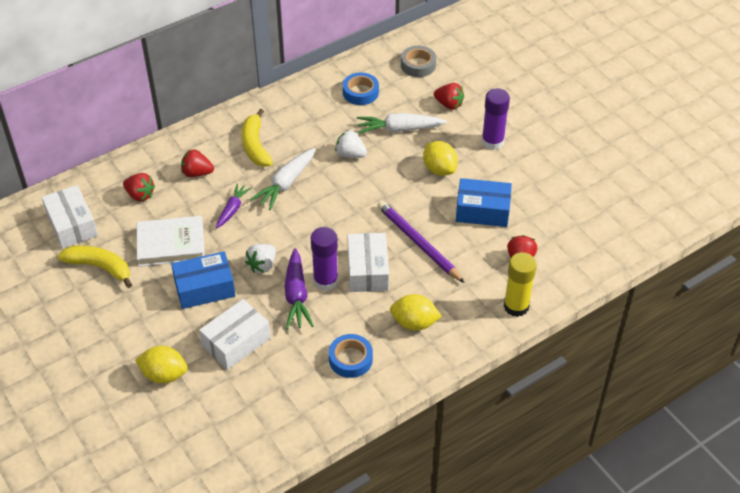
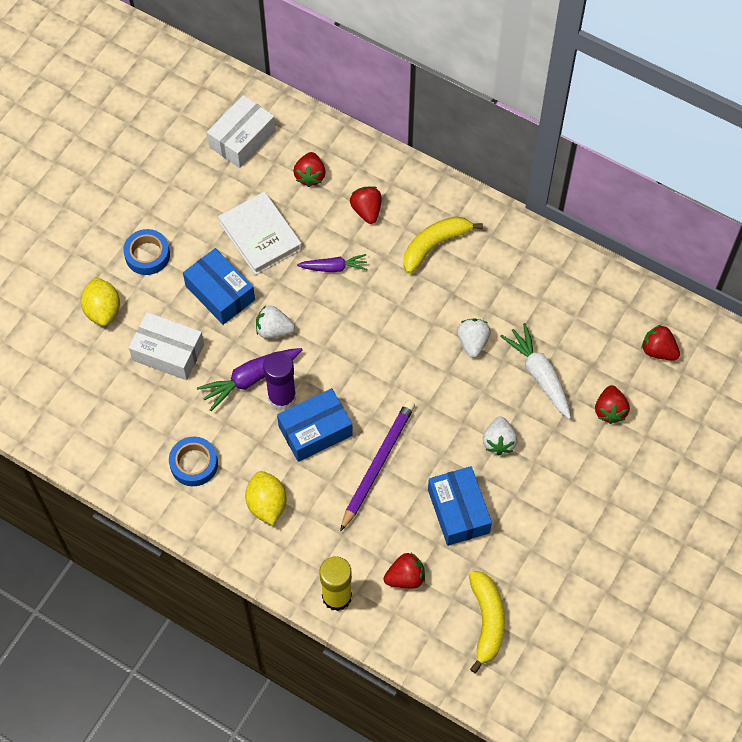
camera: 65 degrees right, 15 degrees up
(100, 267) = (202, 191): yellow banana -> yellow banana (486, 621)
(286, 183) = (396, 299): white carrot -> none
(360, 92) = (576, 310): blue tape -> blue tape (147, 255)
(368, 270) = (315, 431): white box -> blue box
(418, 65) = (658, 350): grey tape -> red strawberry
(439, 169) = (499, 442): yellow lemon -> white strawberry
(492, 142) = (574, 481): purple glue stick -> none

